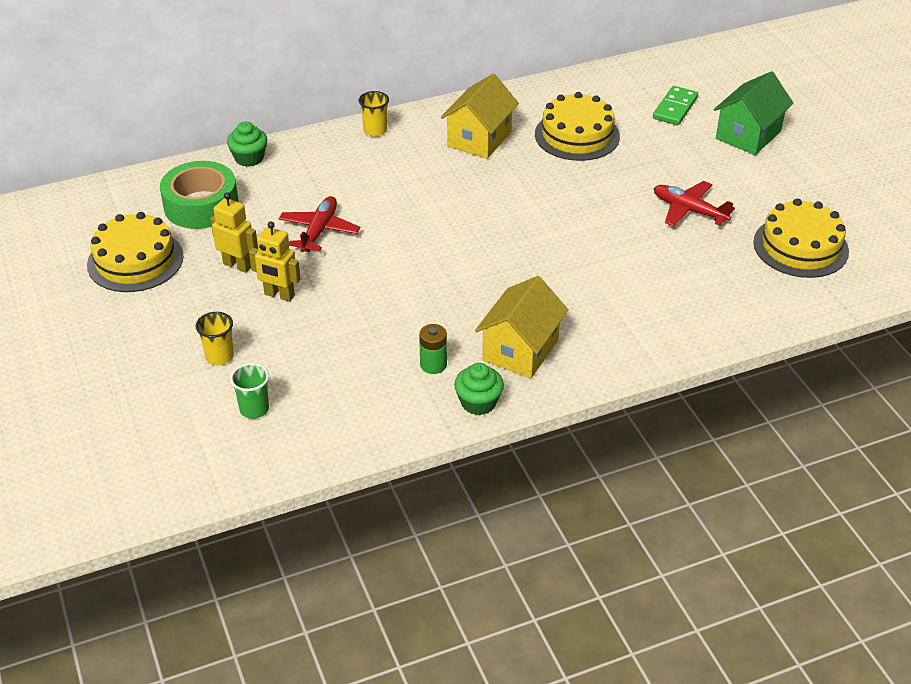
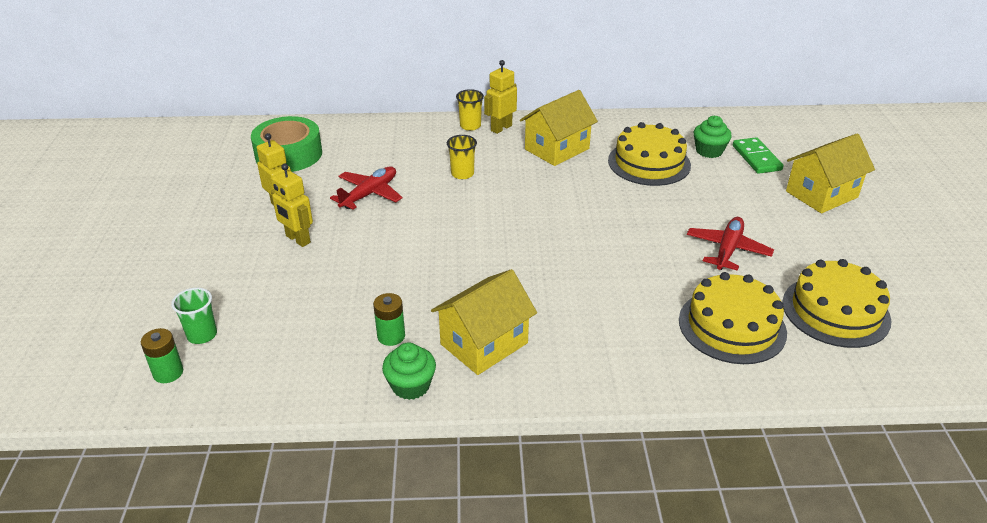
camera: 20 degrees right, 5 degrees down
(135, 260) = (205, 185): yellow cake -> yellow cake (732, 326)
(219, 356) = (209, 280): yellow cup -> yellow cup (462, 174)
(249, 158) = (353, 127): green cupcake -> green cupcake (709, 151)
(249, 450) = (168, 373): none -> green battery
(409, 126) = (501, 128): none -> yellow robot
(675, 108) = (756, 158): green domino -> green domino turned 60 degrees counterclockwise
(689, 210) = (728, 250): red plane -> red plane turned 60 degrees clockwise
(748, 135) = (821, 194): green house -> yellow house

